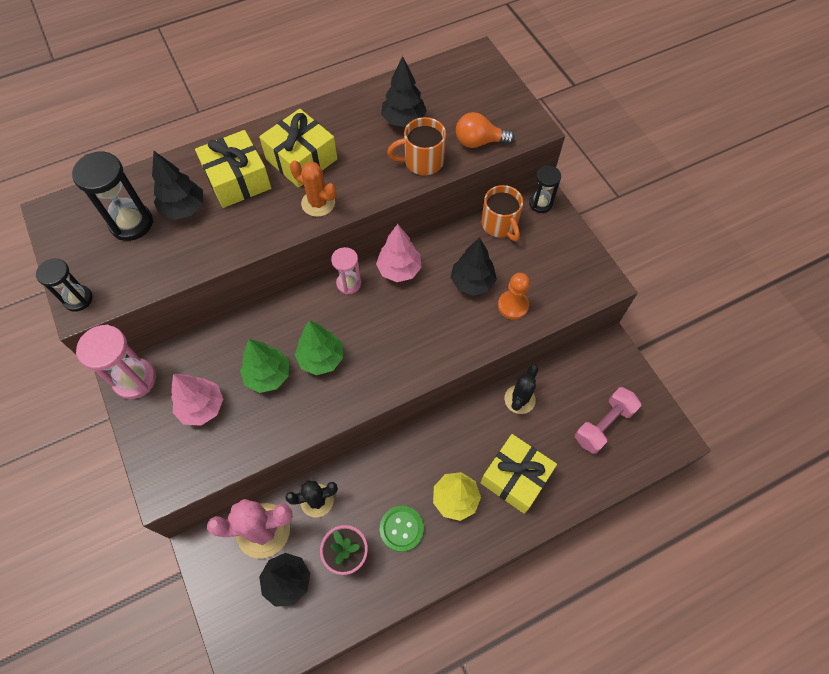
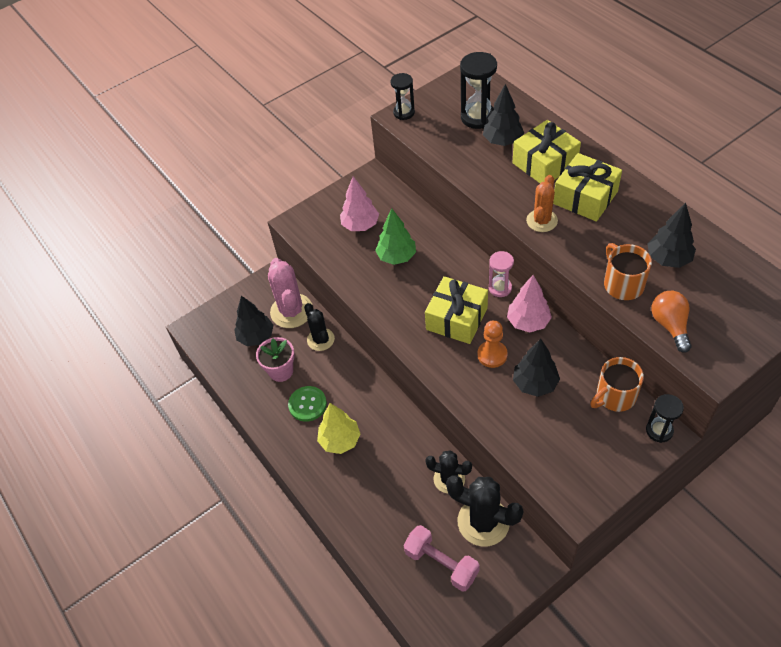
camera: 85 degrees right, 10 degrees down
(135, 379) = (373, 181): pink hourglass -> none
(321, 358) = (421, 287): green tree -> none
(513, 305) = (520, 423): orange pawn -> orange pawn (492, 355)
(515, 477) = (369, 487): yellow gift -> yellow gift (456, 318)
(567, 379) = (483, 522): none -> black cactus

